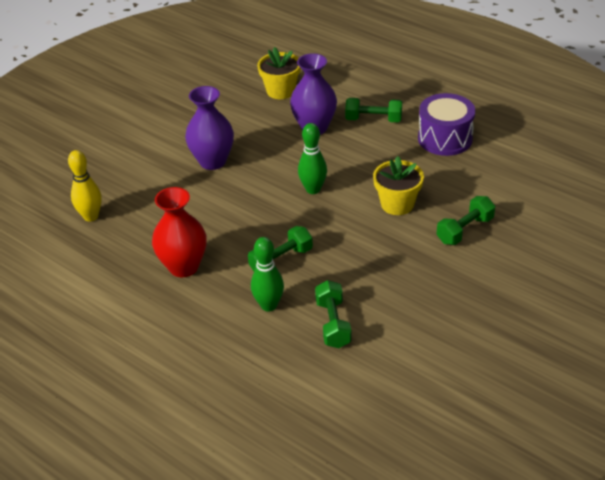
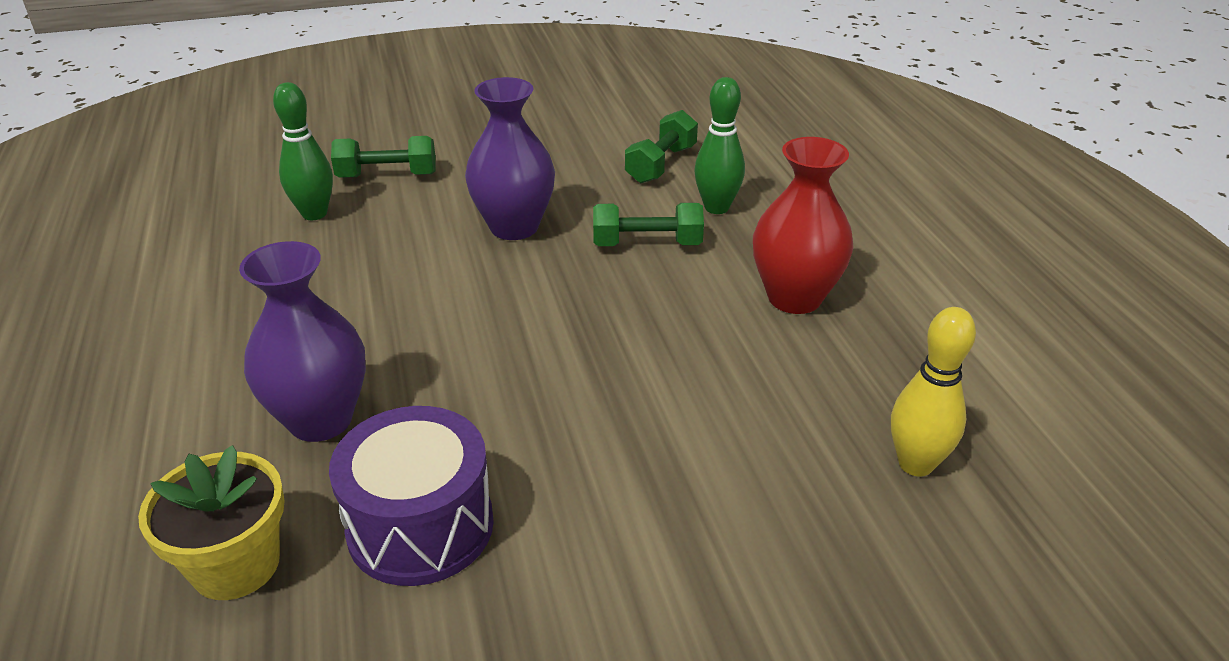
camera: 145 degrees left, 5 degrees down
(212, 161) = (582, 456): purple vase -> purple vase (514, 227)
(313, 189) = (483, 310): green bowling pin -> green bowling pin (314, 214)
(373, 119) = (211, 376): green dumbbell -> none
(397, 204) = (408, 236): yellow flower pot -> none
(445, 138) = (189, 284): purple drum -> purple drum (420, 526)

